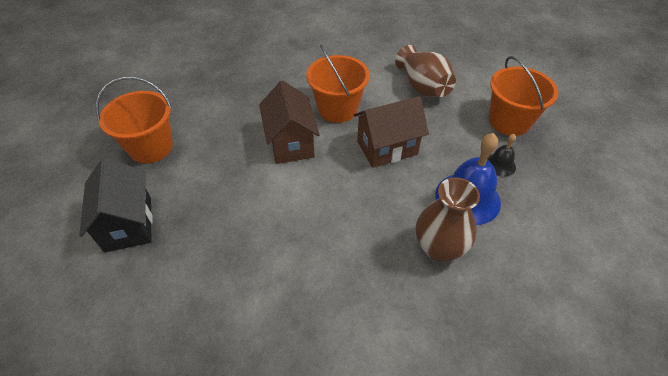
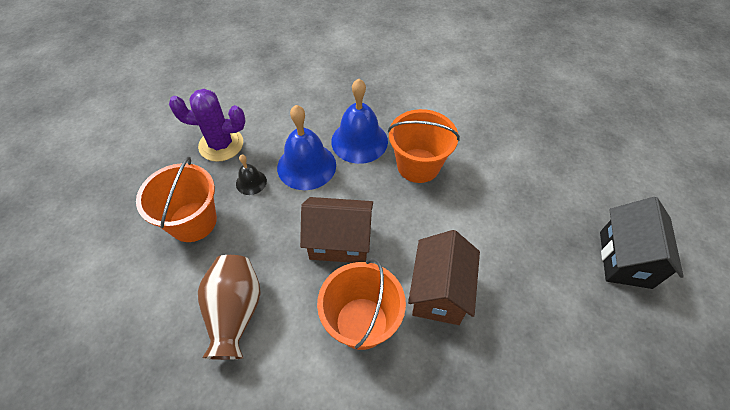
camera: 155 degrees left, 5 degrees up
(151, 147) = (614, 359): orange bucket -> orange bucket (418, 165)
(439, 247) = (359, 141): brown vase -> blue bell
(565, 187) = (221, 144): none -> purple cactus

